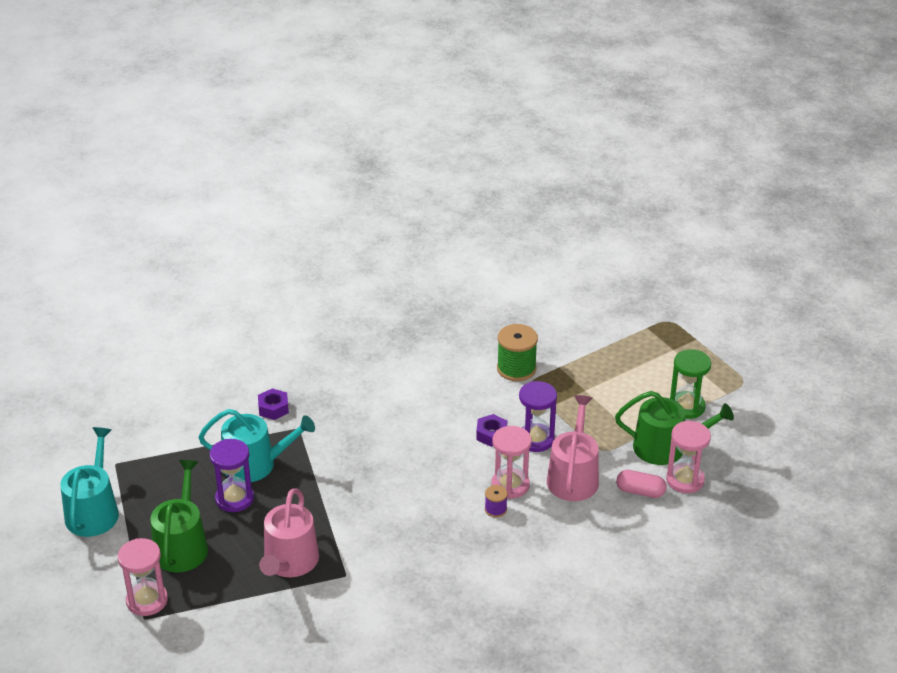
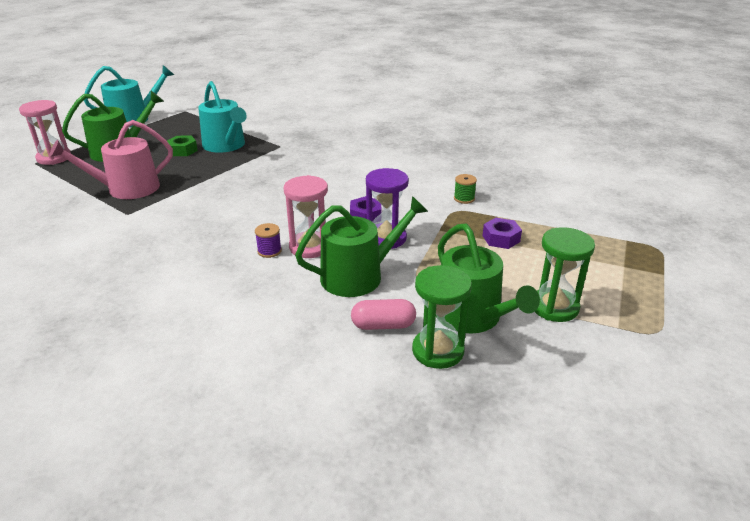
camera: 55 degrees right, 5 degrees down
(234, 499) = (183, 150): purple hourglass -> green nut
(273, 408) = (291, 133): purple nut -> purple nut (501, 239)
(516, 368) = (464, 198): green spool -> green spool, size x0.51
(573, 477) = (359, 276): pink watering can -> green watering can
(640, 491) = (383, 325): pink capsule -> pink capsule turned 75 degrees counterclockwise
(685, 480) = (438, 351): pink hourglass -> green hourglass

